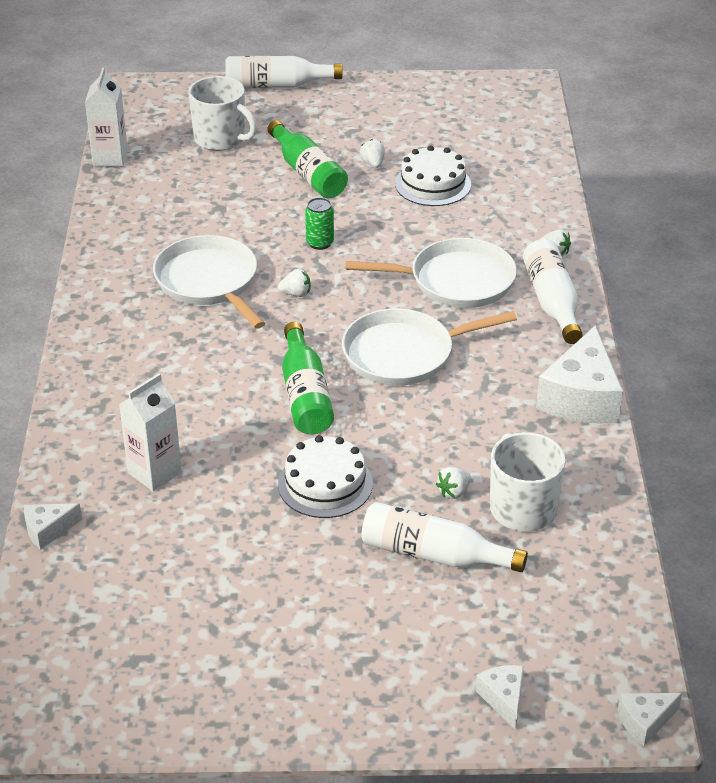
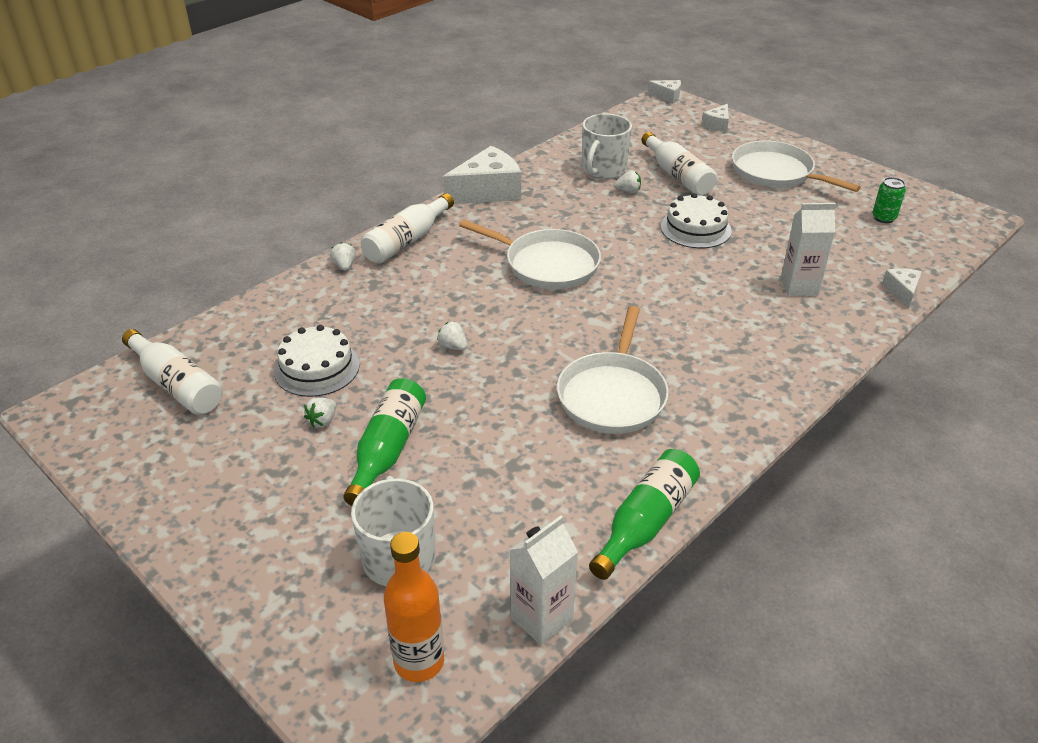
camera: 135 degrees left, 0 degrees up
(48, 530) = (902, 292): white cheese -> white cheese turned 105 degrees counterclockwise
(151, 115) = (419, 661): none -> orange bottle
(276, 85) = (232, 600): white bottle -> white bottle (177, 385)
(296, 294) = (559, 344): white strawberry -> white strawberry (453, 346)
(305, 395) = (645, 277): green bottle -> green bottle (646, 522)
(320, 243) = (482, 374): green can -> green can (883, 218)
(456, 281) = (438, 286): white pan -> white pan (775, 173)

